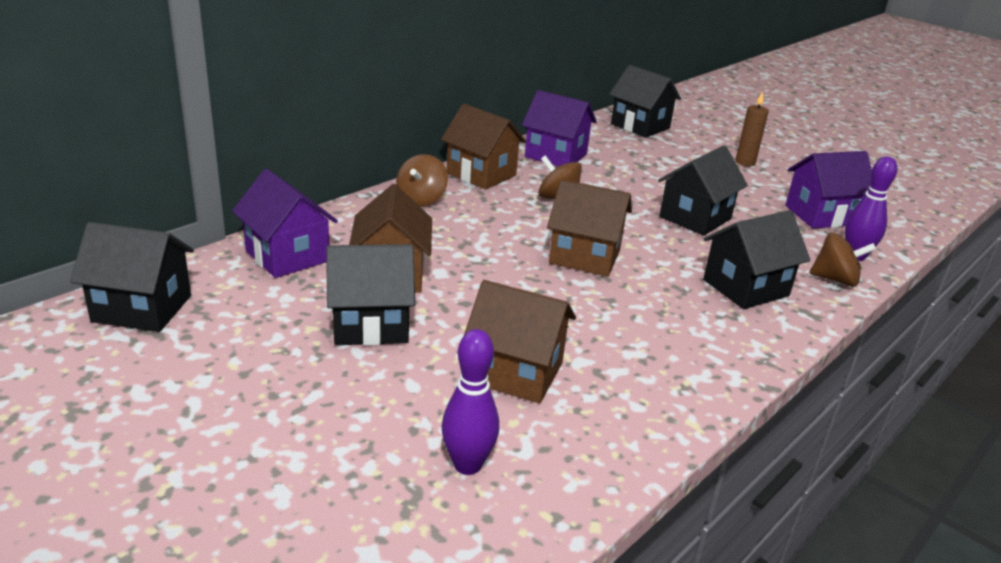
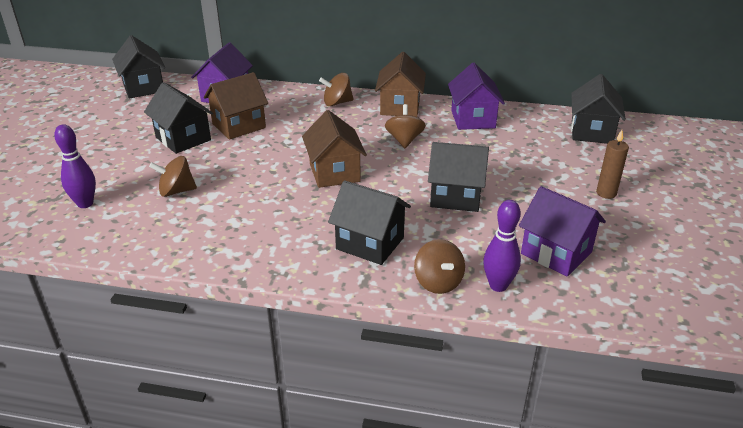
camera: 60 degrees right, 5 degrees up
(516, 372) = (176, 191): brown house -> brown spinning top

